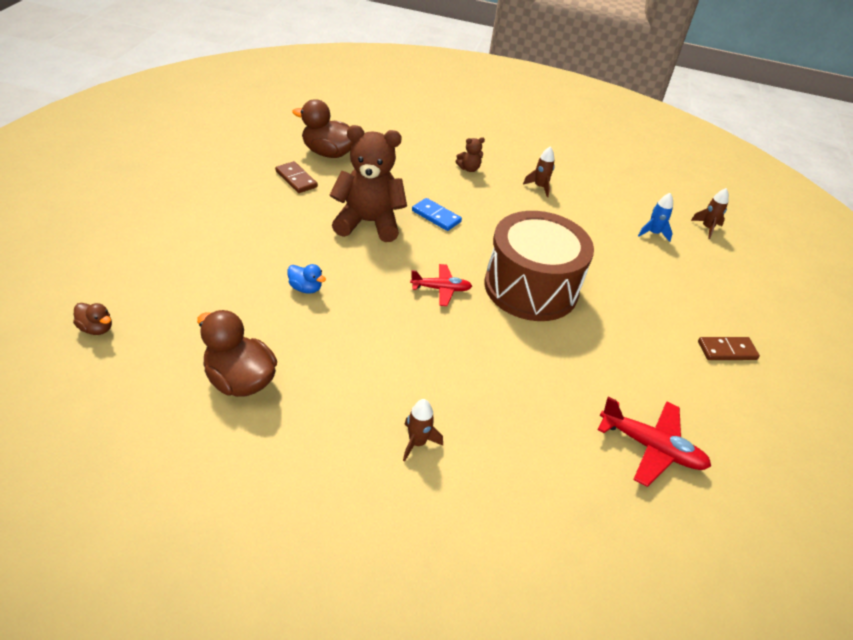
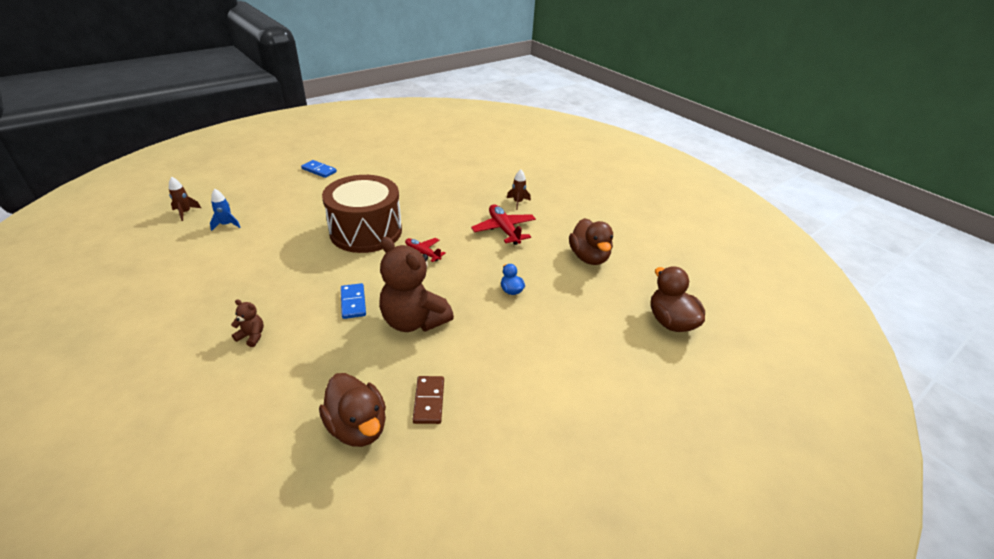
camera: 140 degrees left, 5 degrees down
(96, 328) = (670, 322): brown duck -> brown duck, size x1.96
(539, 187) = (228, 290): brown rocket -> none
(651, 447) = (418, 164): red plane -> red plane (504, 229)
(727, 351) = (319, 170): brown domino -> blue domino

